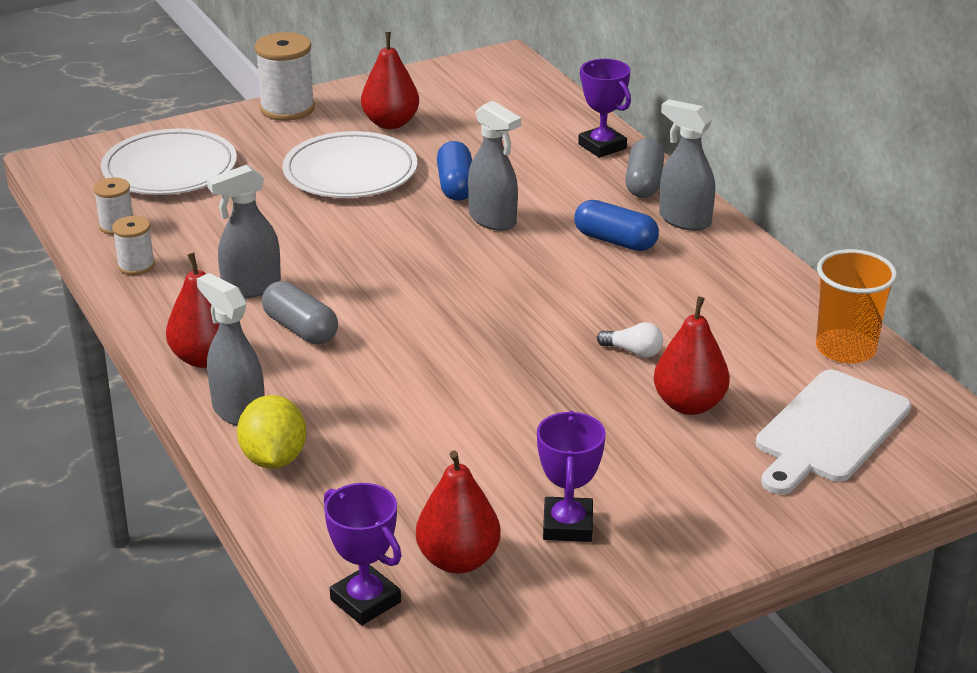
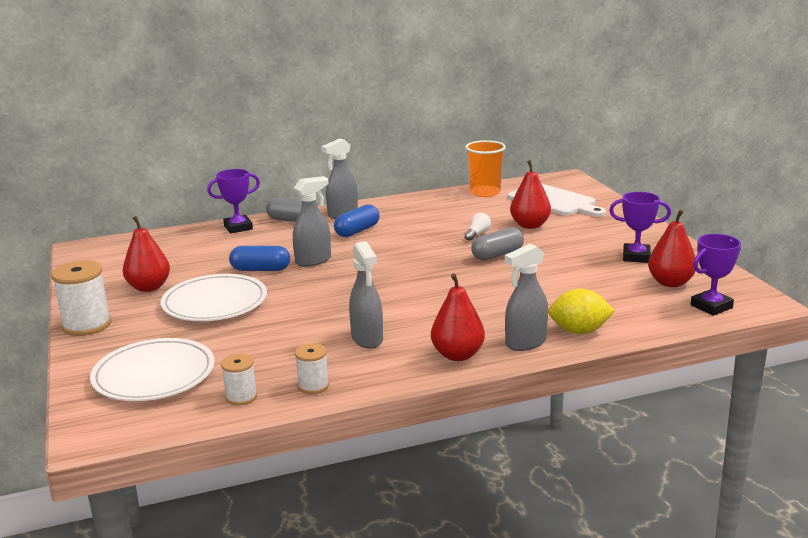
camera: 80 degrees left, 10 degrees down
(300, 329) = (428, 322): grey capsule -> grey capsule (497, 255)

